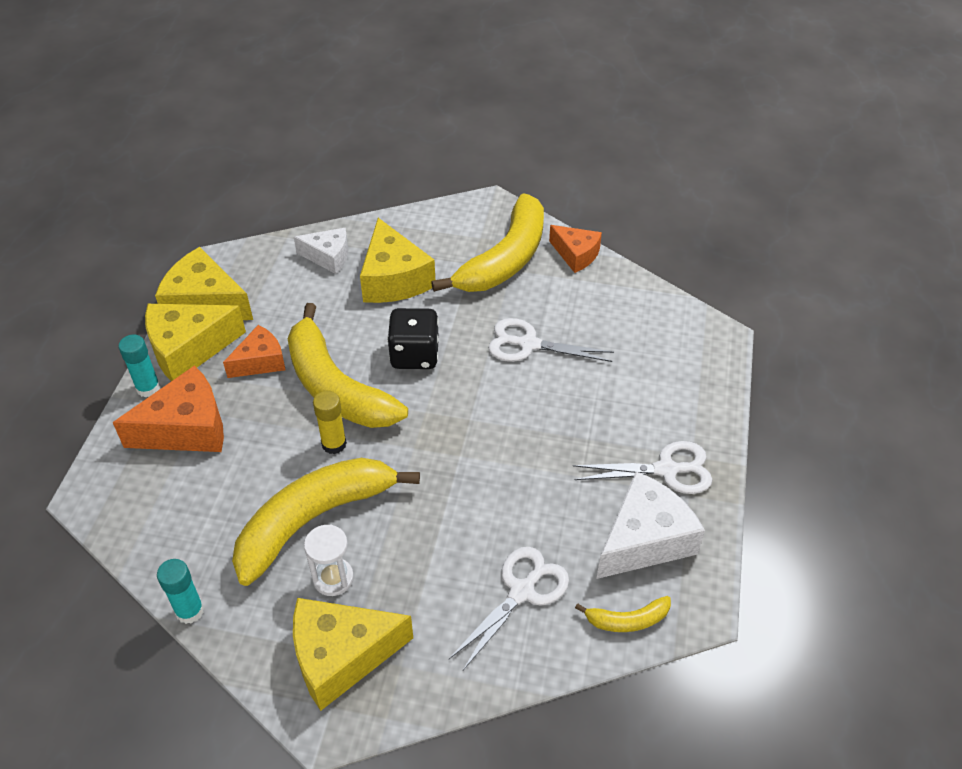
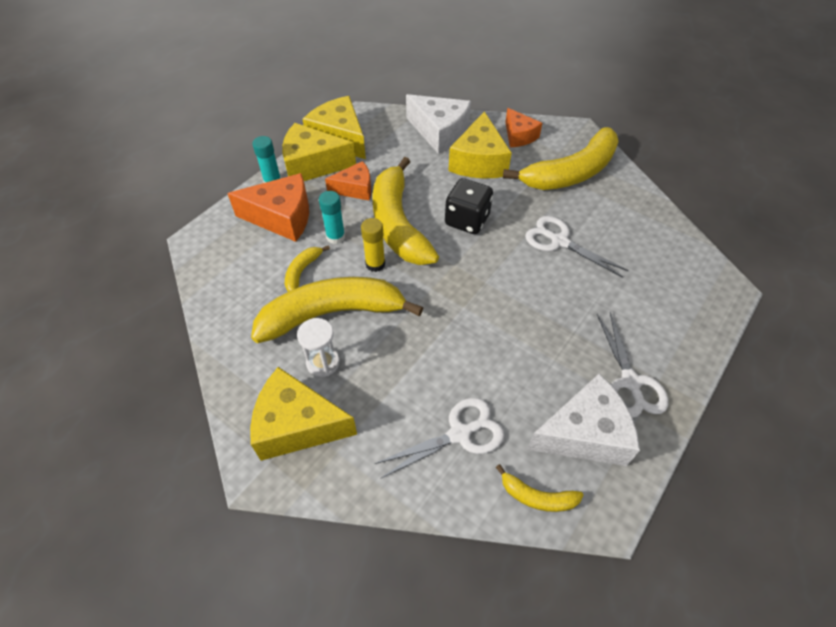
camera: 25 degrees right, 5 degrees up
(190, 611) = (214, 345): turquoise glue stick -> turquoise glue stick (335, 237)
(250, 485) = (302, 272): none -> yellow banana
(328, 257) = (439, 132): white cheese -> white cheese, size x1.61
(576, 255) = (630, 186): orange cheese -> orange cheese (519, 136)
(666, 470) = (630, 382): white scissors -> white scissors turned 60 degrees clockwise

